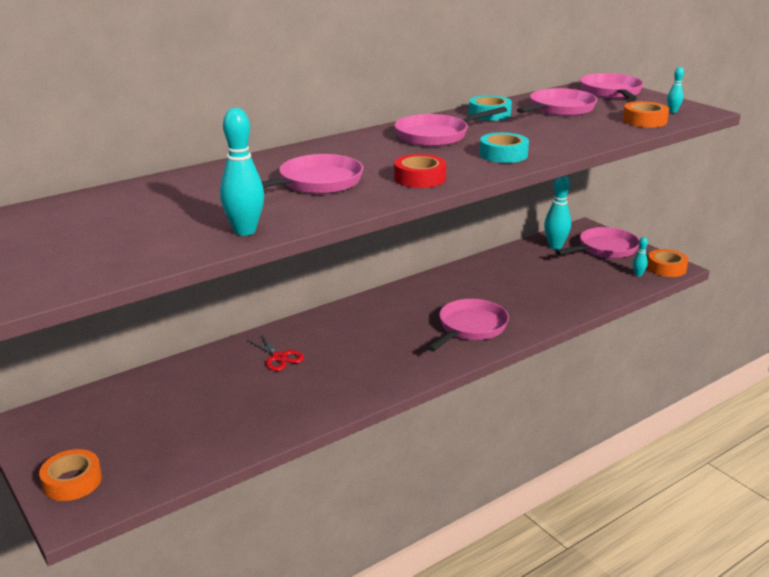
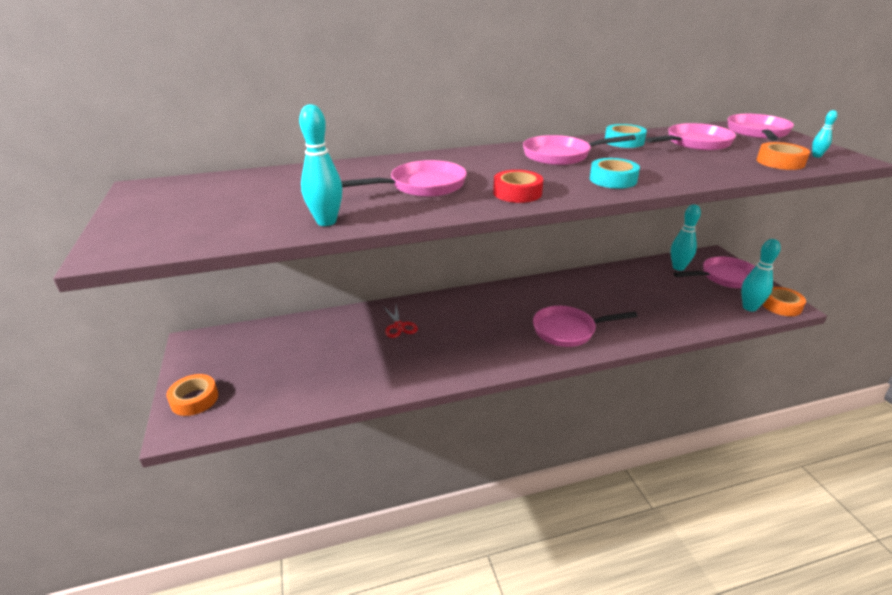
camera: 20 degrees right, 5 degrees up
(470, 328) = (568, 330): pink pan -> pink pan turned 150 degrees counterclockwise
(638, 275) = (749, 308): turquoise bowling pin -> turquoise bowling pin, size x1.97

